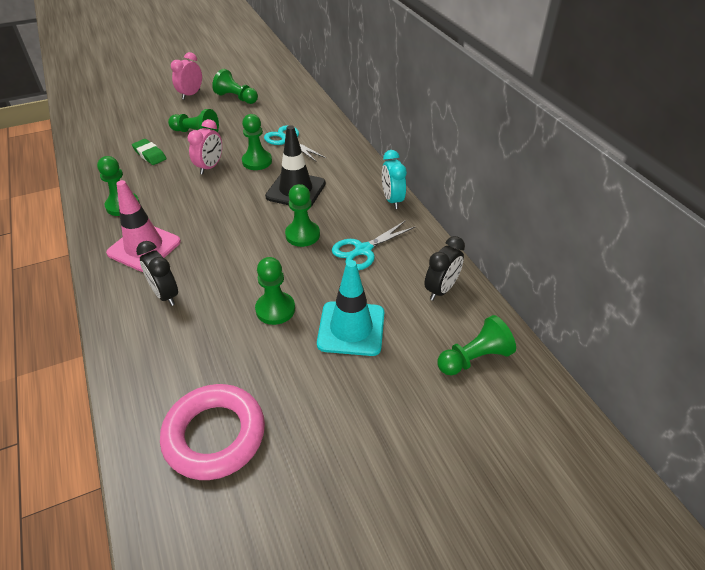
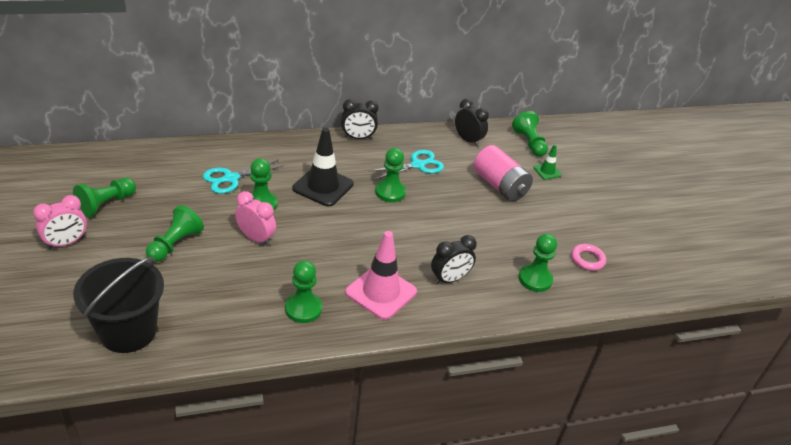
camera: 85 degrees left, 5 degrees down
(102, 135) = (128, 331): none -> black bucket
(150, 155) = (205, 285): green eraser -> none
(191, 94) = (66, 243): pink clock -> pink clock turned 75 degrees counterclockwise
(215, 435) = (587, 260): pink ring -> pink ring, size x0.50
(275, 309) = (476, 219): green pawn -> green pawn (535, 279)
(351, 328) = (499, 186): turquoise traffic cone -> pink battery
(363, 250) = (418, 165): turquoise scissors -> turquoise scissors turned 90 degrees counterclockwise
(392, 200) = (358, 138): turquoise clock -> black clock
(410, 383) = (547, 171): none -> green traffic cone

